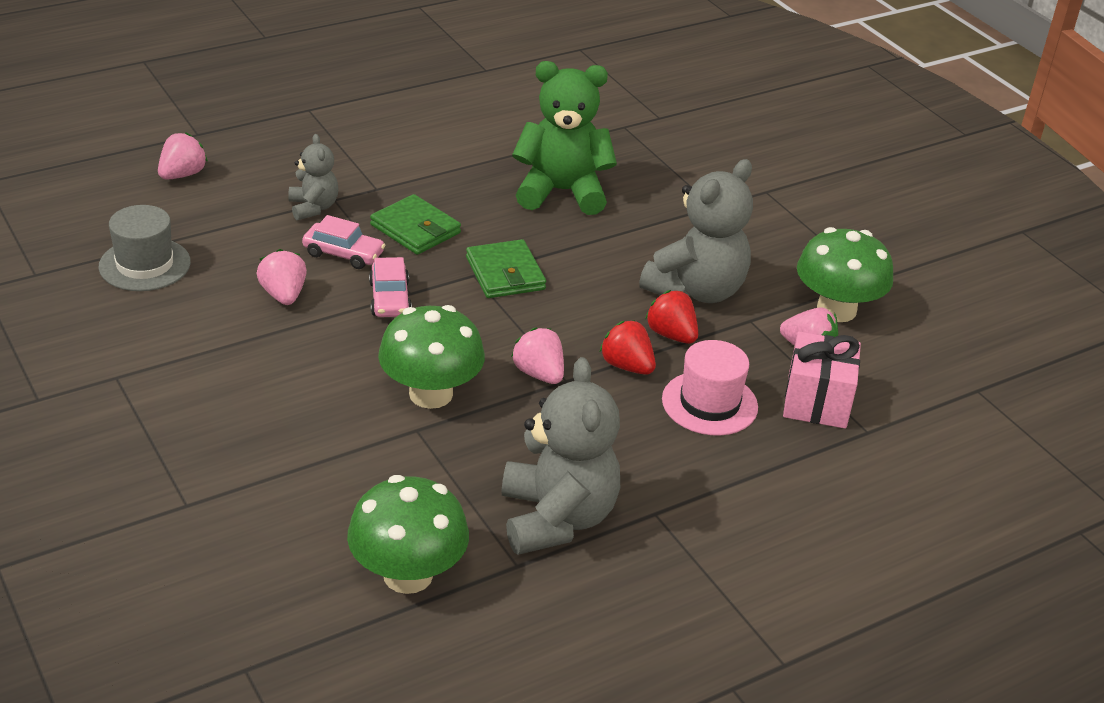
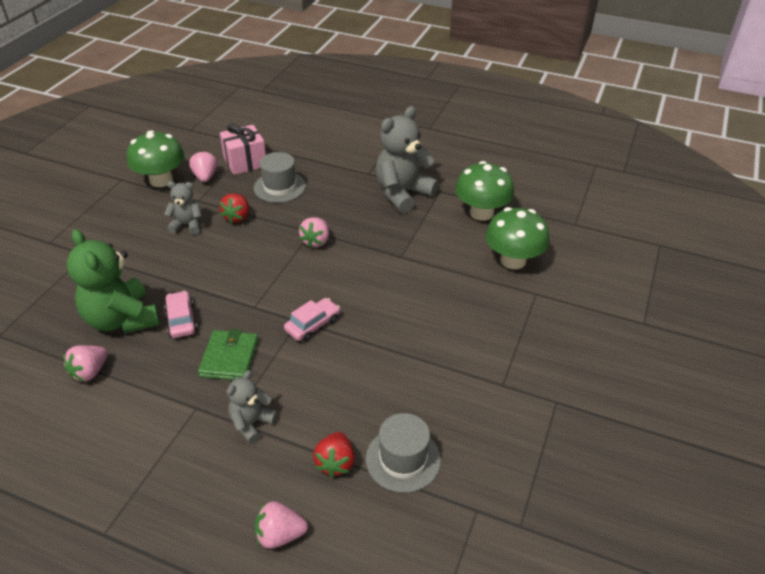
camera: 125 degrees left, 5 degrees up
(283, 295) = (358, 369): pink strawberry -> pink strawberry (90, 372)
(343, 254) = (289, 372): pink car -> pink car (181, 320)
(431, 394) = (372, 266): green mushroom -> green mushroom (513, 260)
(505, 273) = (240, 295): green wallet -> none
(627, 366) = (278, 219): red strawberry -> red strawberry (335, 463)
(696, 290) = (187, 225): grey teddy bear -> grey teddy bear, size x0.54
(709, 403) = (279, 187): pink hat -> grey hat

